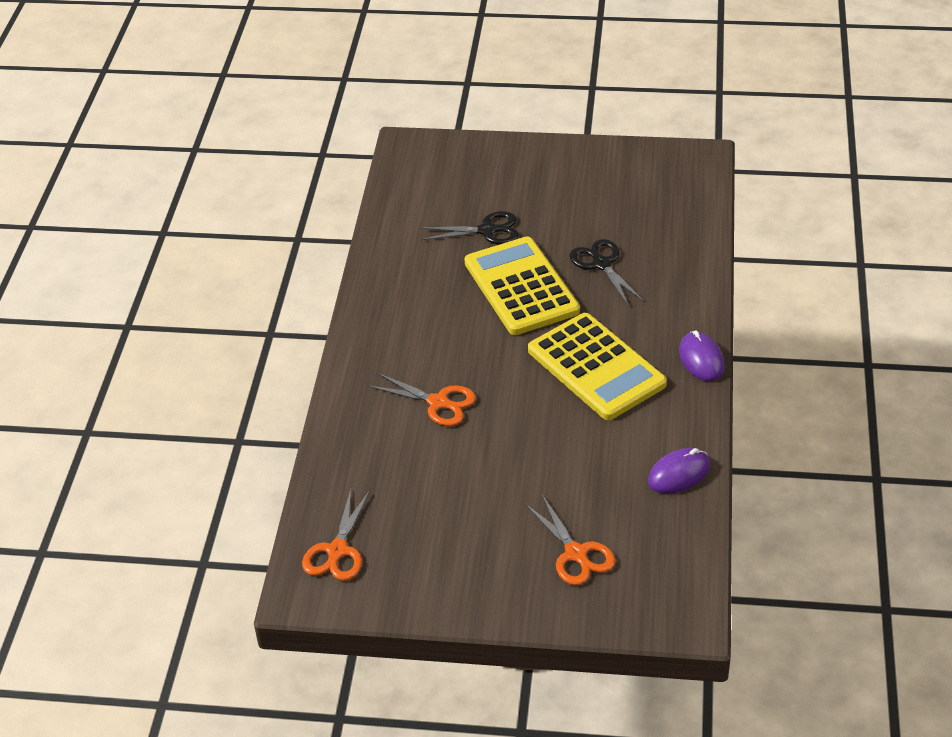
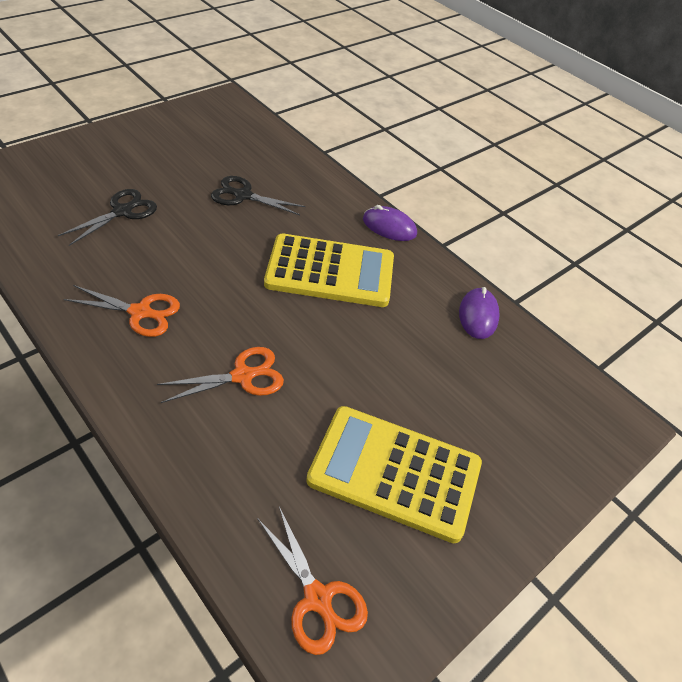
camera: 55 degrees left, 5 degrees up
(521, 287) = (201, 241): yellow calculator -> yellow calculator (394, 473)
(576, 553) = (498, 429): orange scissors -> orange scissors (140, 312)

